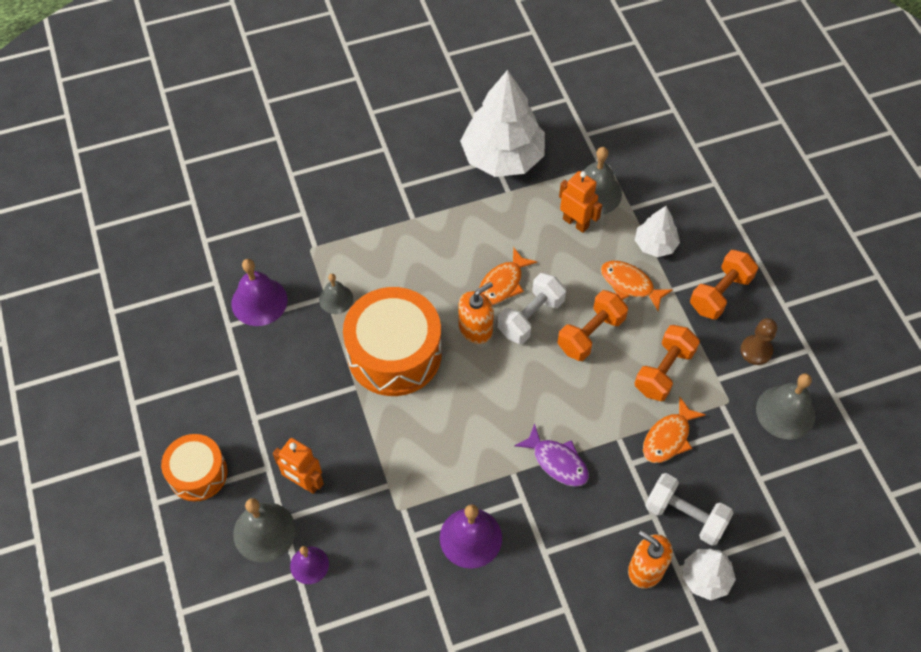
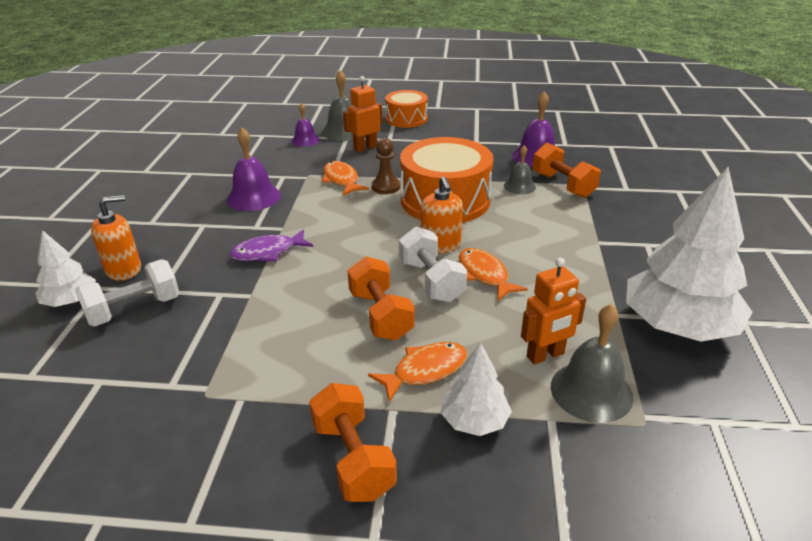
camera: 115 degrees right, 25 degrees down
(664, 371) = (291, 355): orange dumbbell -> orange dumbbell (563, 185)
(668, 437) = (217, 329): orange fish -> orange fish (341, 180)
(756, 351) = (241, 457): brown pawn -> brown pawn (386, 187)
(785, 412) = (138, 446): grey bell -> none

